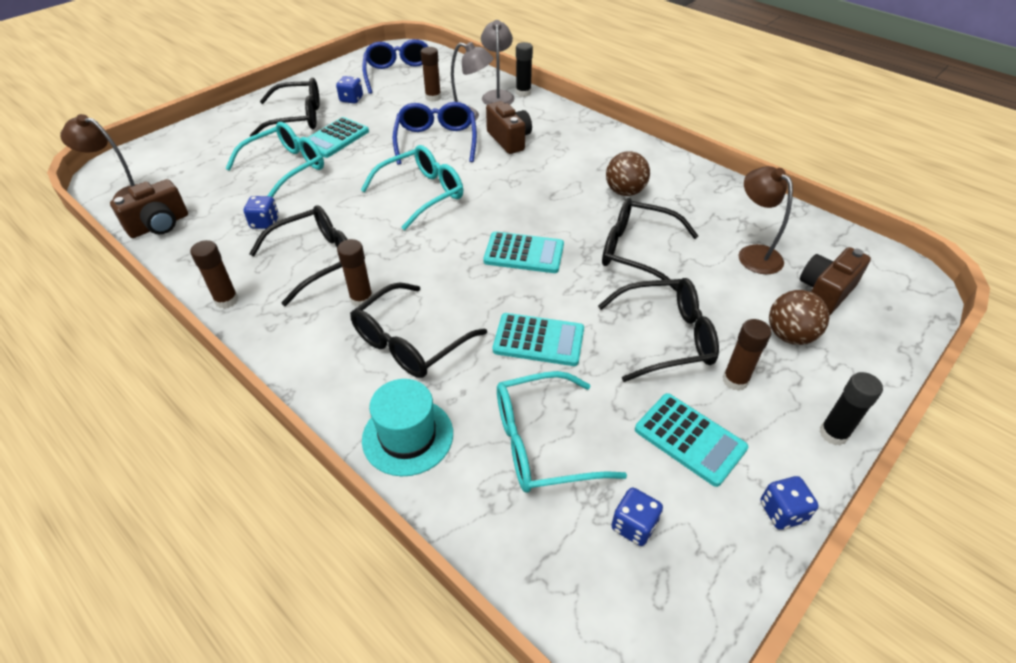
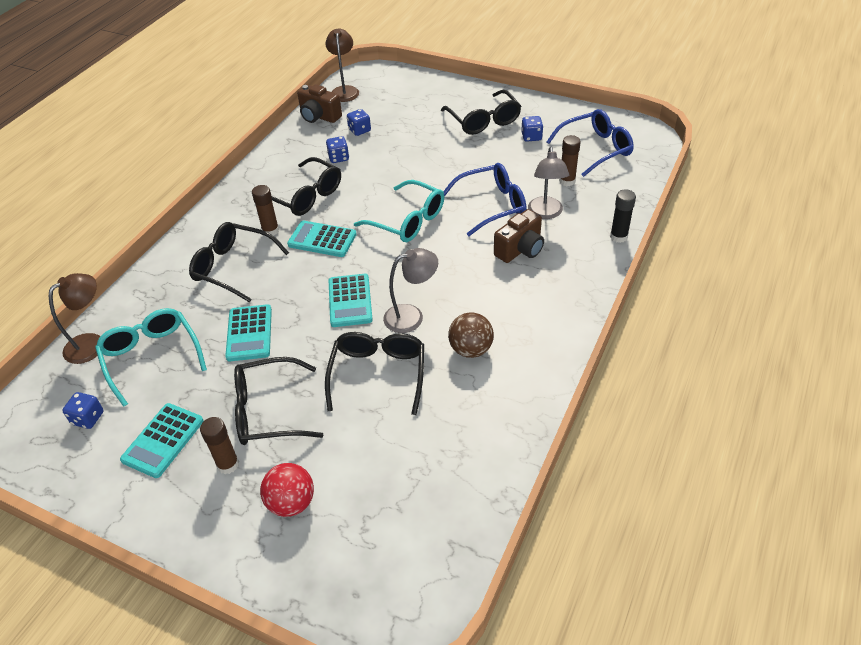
camera: 75 degrees right, 0 degrees up
(226, 300) = (254, 173): brown glue stick -> none
(285, 168) = (409, 141): turquoise glasses -> none
(335, 138) = (464, 150): turquoise calculator -> turquoise calculator (322, 239)
(407, 436) = (151, 291): turquoise hat -> none
(497, 95) = (600, 220): grey lamp -> grey lamp (411, 316)
(665, 337) = (269, 411): black glasses -> black glasses turned 105 degrees clockwise
(753, 254) = (406, 466): brown lamp -> brown lamp (92, 343)
(782, 512) = (101, 504): blue dice -> blue dice (359, 130)
(789, 335) = (291, 503): brown ball -> red ball
(824, 293) = (362, 532): brown camera -> none
(833, 434) = (178, 539): black glue stick -> none

